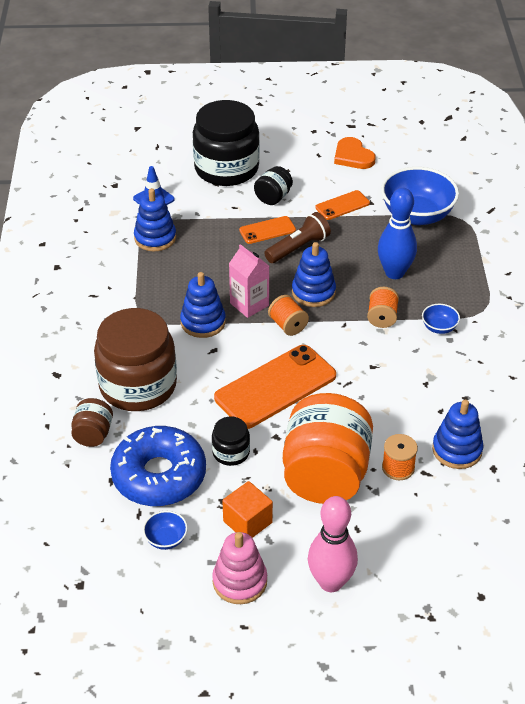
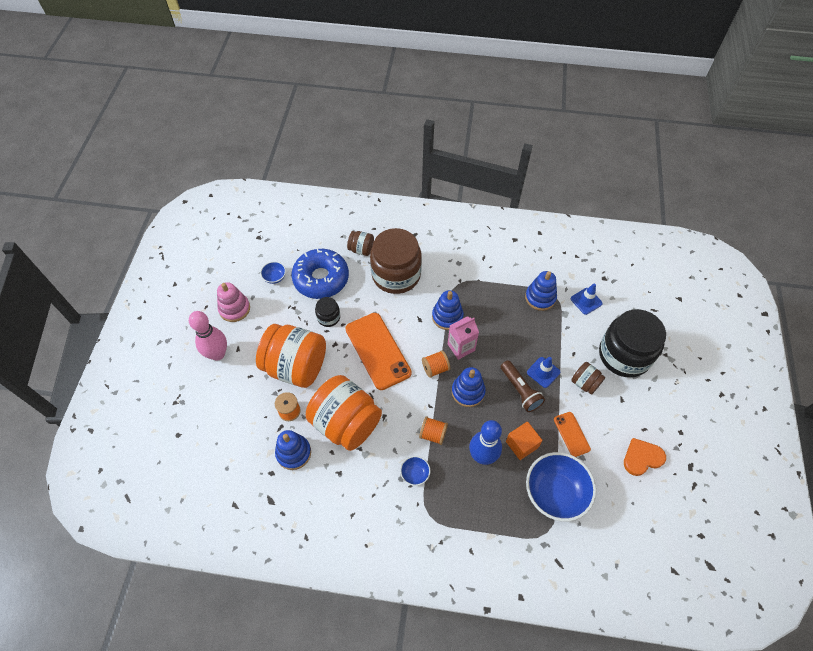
camera: 100 degrees right, 15 degrees up
(247, 522) = (273, 318): orange cube -> orange cube (521, 444)
(267, 230) = (543, 372): orange phone -> blue traffic cone
(273, 197) = (585, 383): black jar -> brown jar
(395, 403) = (346, 423): none -> orange jar

